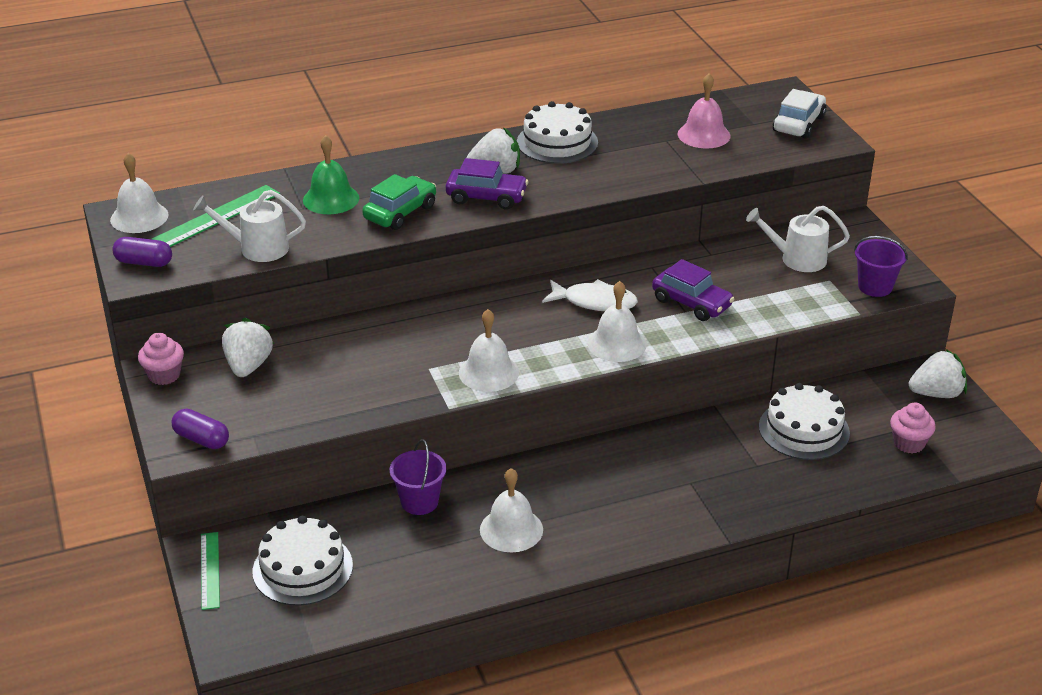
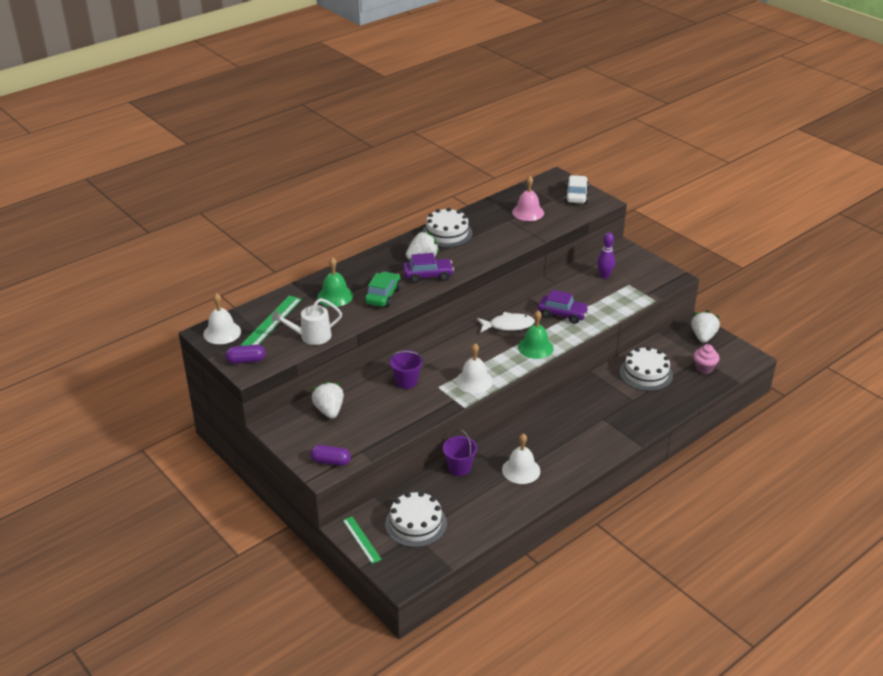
camera: 20 degrees left, 0 degrees up
(164, 375) = (281, 428): pink cupcake -> none
(616, 343) = (535, 347): white bell -> green bell
(797, 259) = (604, 276): white watering can -> purple bowling pin
(875, 287) = (655, 283): purple bucket -> purple bucket (406, 381)
(936, 393) = (703, 337): white strawberry -> white strawberry turned 45 degrees counterclockwise

